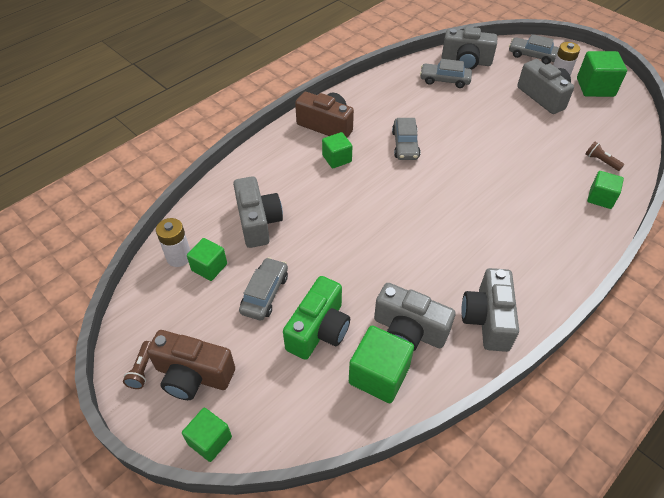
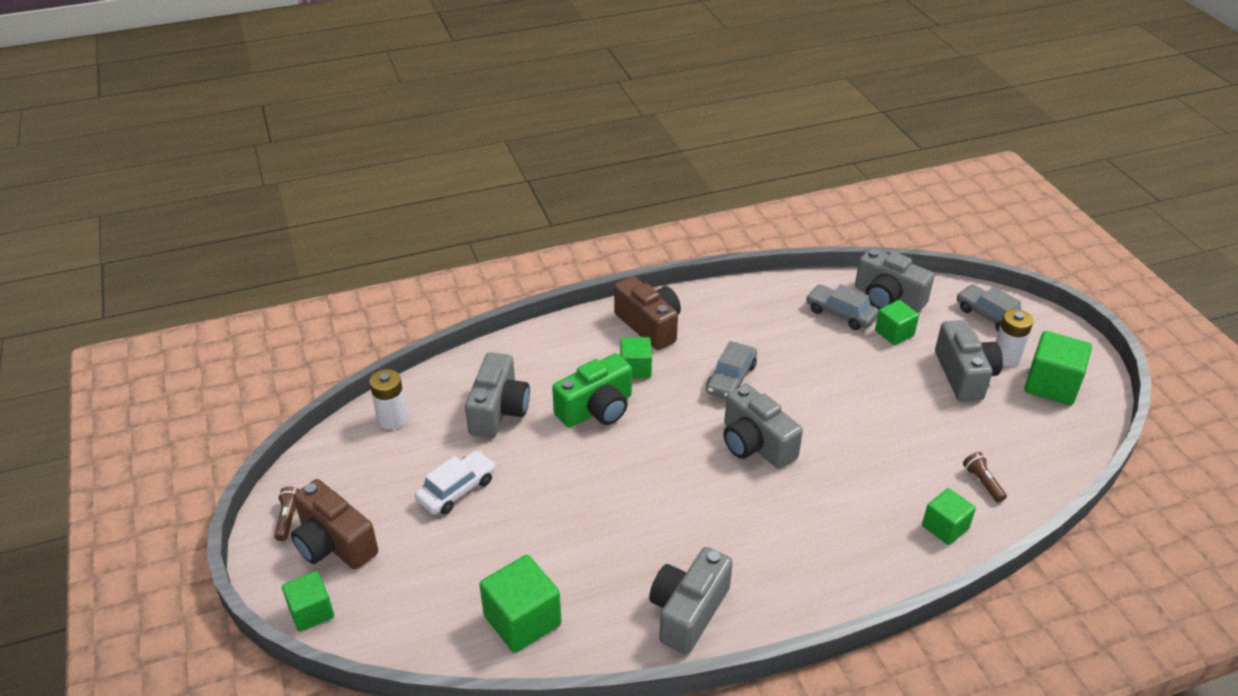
camera: 25 degrees right, 10 degrees down
(142, 370) = (289, 518): brown flashlight -> brown flashlight turned 150 degrees clockwise
(209, 267) = (417, 441): green cube -> green cube (894, 333)
(265, 294) = (457, 489): grey car -> white car
(319, 330) = (489, 549): green camera -> green camera (596, 409)
(409, 330) = (588, 588): grey camera -> grey camera (755, 444)

